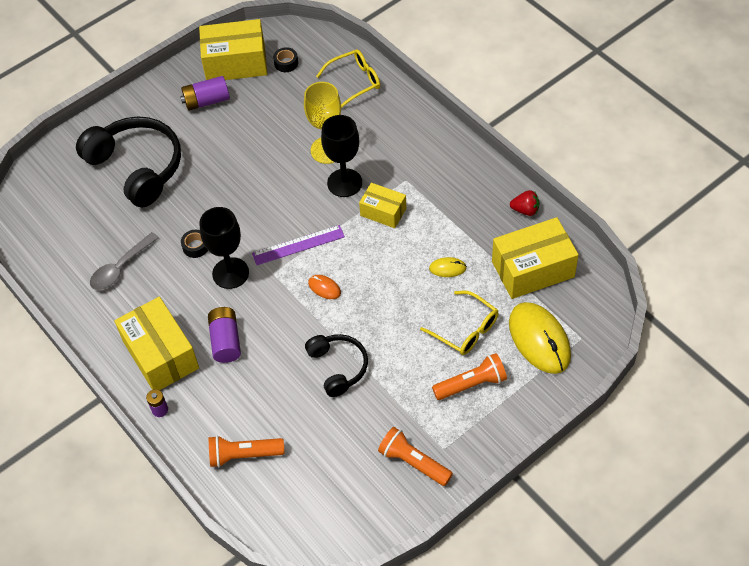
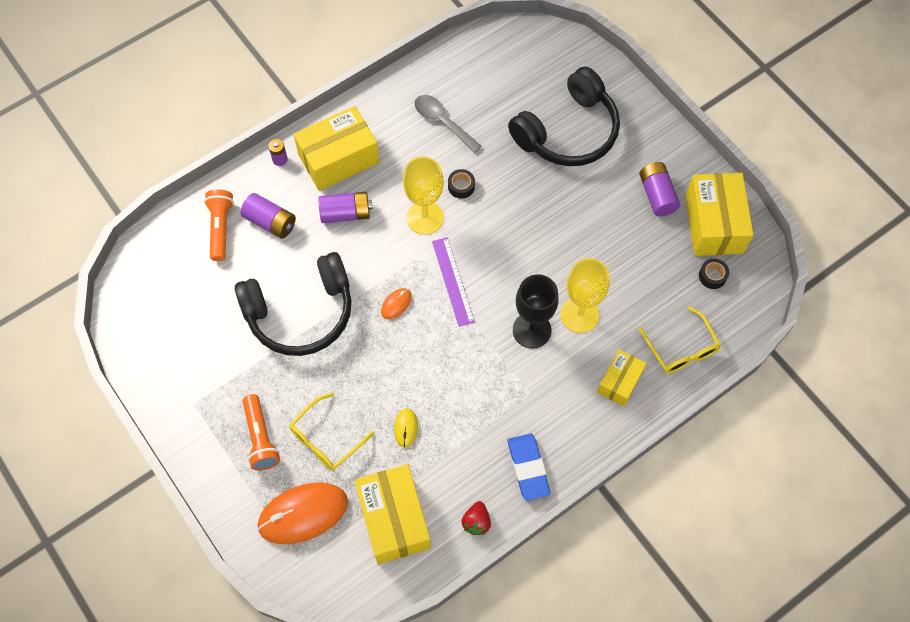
camera: 90 degrees right, 10 degrees up
(230, 273) = (425, 218): black goblet -> yellow goblet
(236, 408) = (270, 222): none -> purple battery
(338, 367) = (300, 312): black headphones -> black headphones, size x1.75
(383, 212) = (488, 367): yellow box -> yellow box (619, 382)
(413, 462) = (185, 375): orange flashlight -> none
(473, 178) = (528, 468): none -> blue eraser
(539, 339) = (303, 513): yellow mouse -> orange mouse

